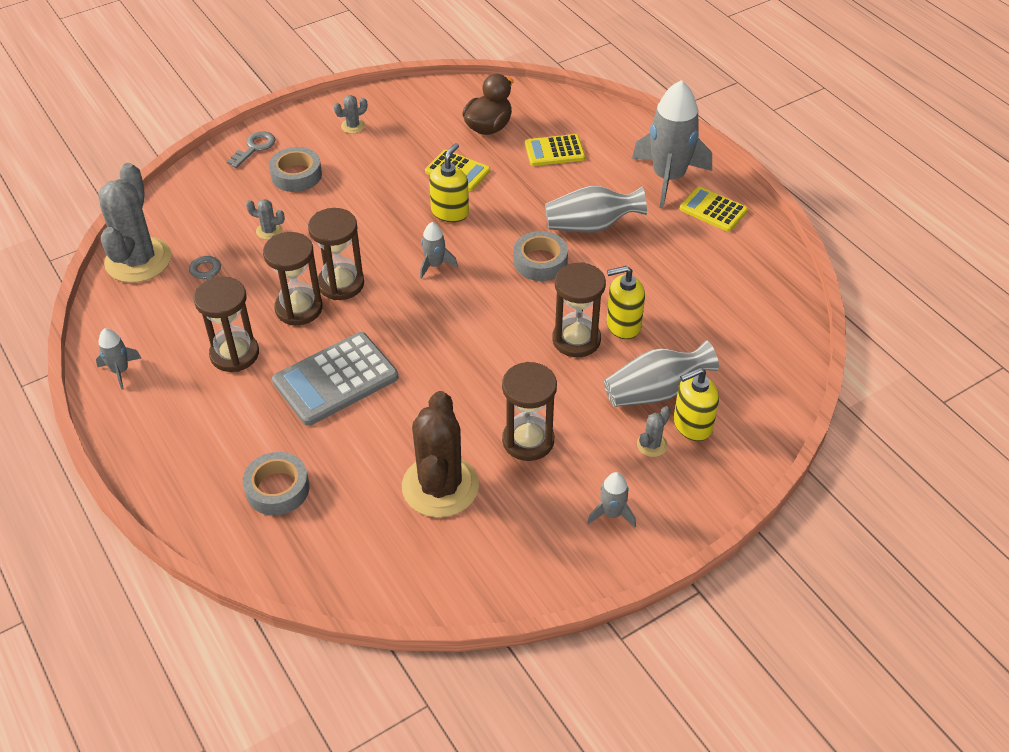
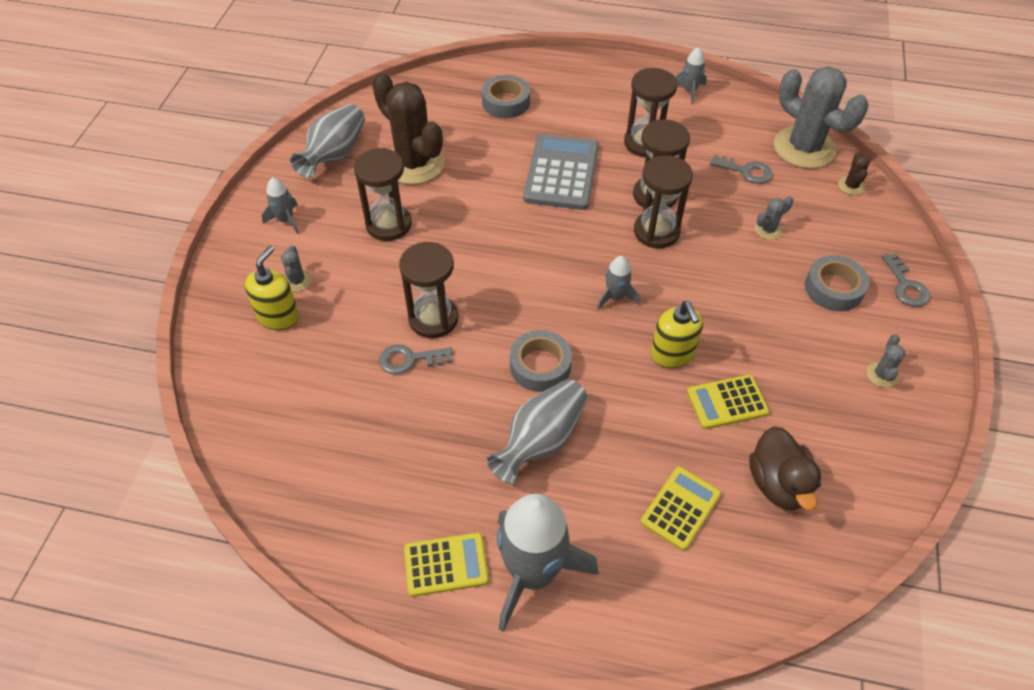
camera: 135 degrees right, 5 degrees up
(165, 215) = (851, 186): none -> brown cactus
(623, 325) = (409, 359): yellow soap dispenser -> grey key
(655, 392) = (330, 322): grey vase -> grey vase (334, 154)

